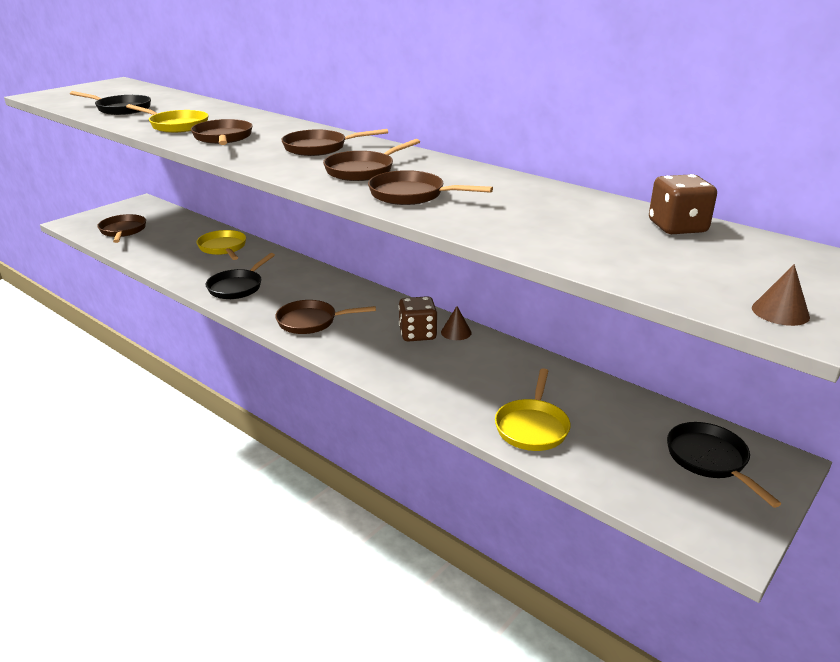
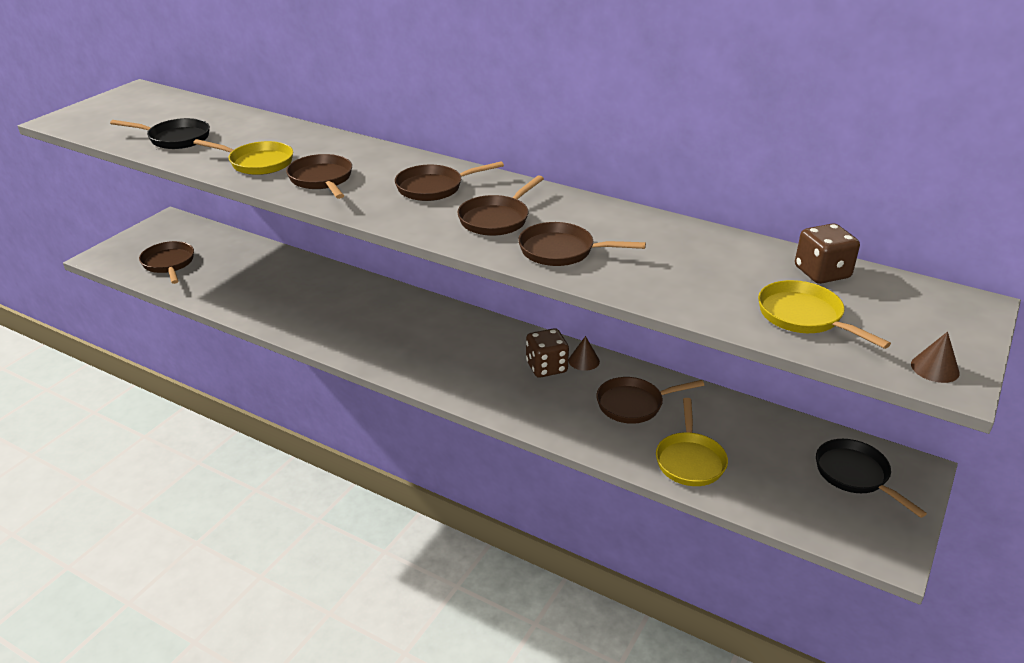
camera: 10 degrees left, 5 degrees up
(223, 248) = (296, 277): yellow pan -> yellow pan (804, 317)
(237, 287) = (335, 328): black pan -> none
(311, 321) = (432, 363): brown pan -> brown pan (634, 404)

